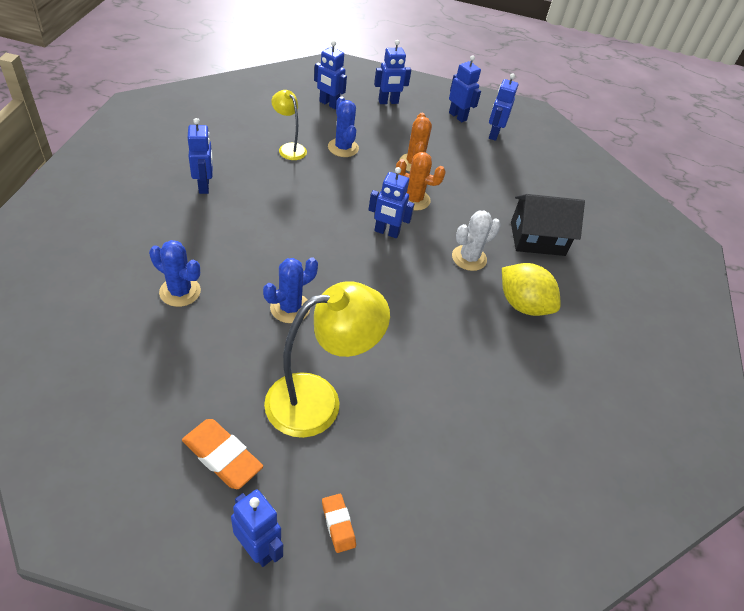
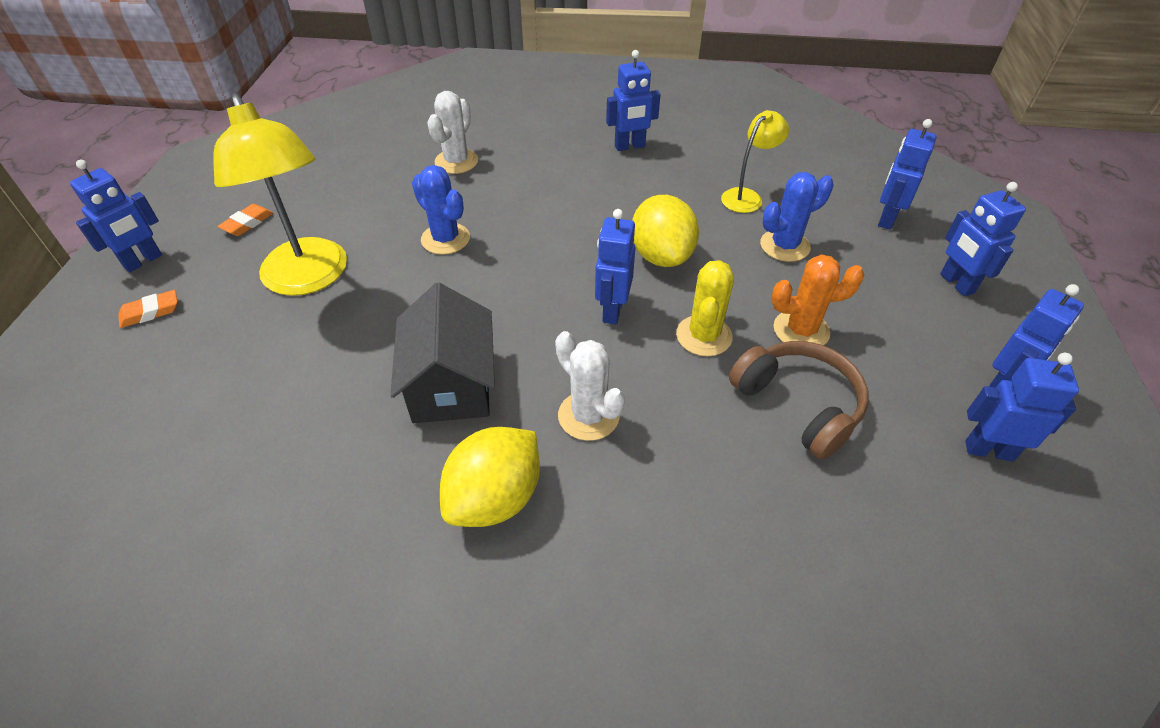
camera: 90 degrees right, 0 degrees up
(180, 292) = (456, 161): blue cactus -> white cactus
(222, 456) = (247, 223): orange eraser -> orange eraser, size x0.59
(339, 200) = (661, 256): none -> yellow lemon
(413, 199) = (704, 336): orange cactus -> yellow cactus
(465, 180) = (798, 405): none -> brown headphones
(537, 238) = (681, 529): black house -> black house (451, 384)

